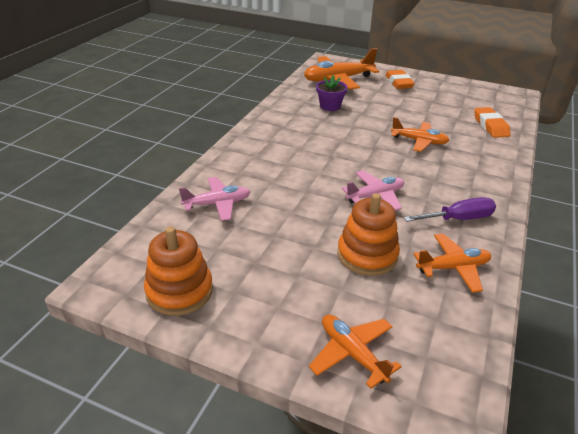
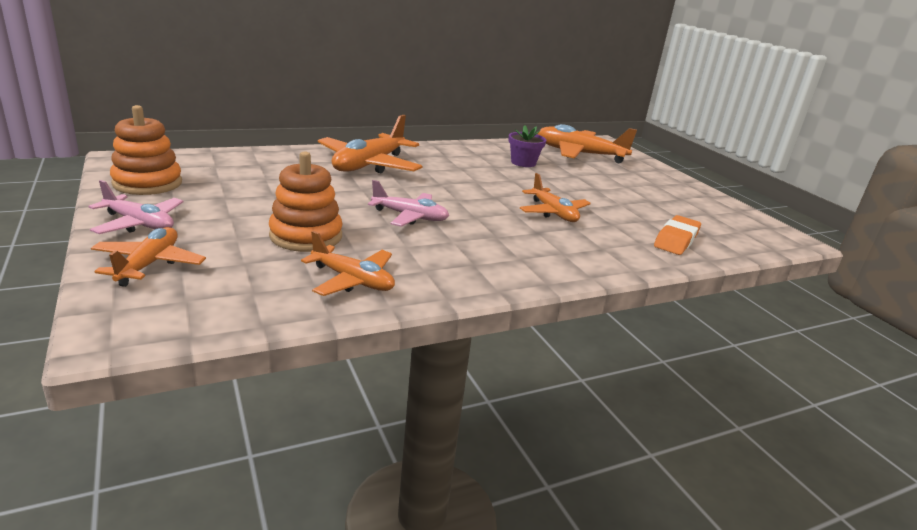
camera: 40 degrees right, 10 degrees down
(217, 204) = (281, 165): pink plane -> pink plane (139, 224)
(265, 165) = (369, 165): none -> orange plane
(399, 83) = (645, 178): orange eraser -> none
(458, 219) = (447, 264): purple screwdriver -> none

